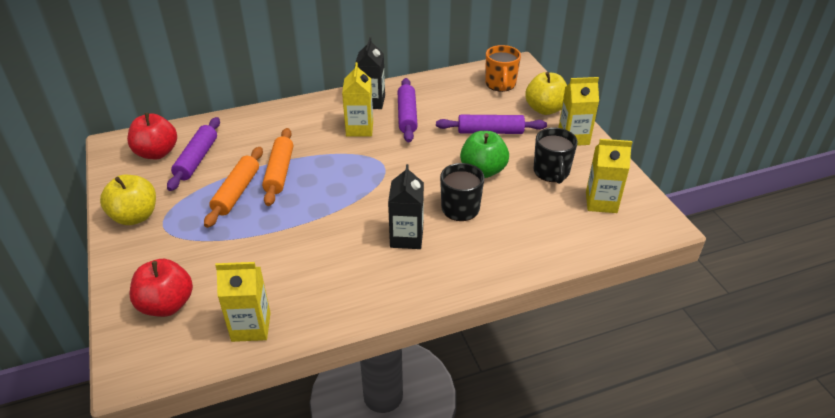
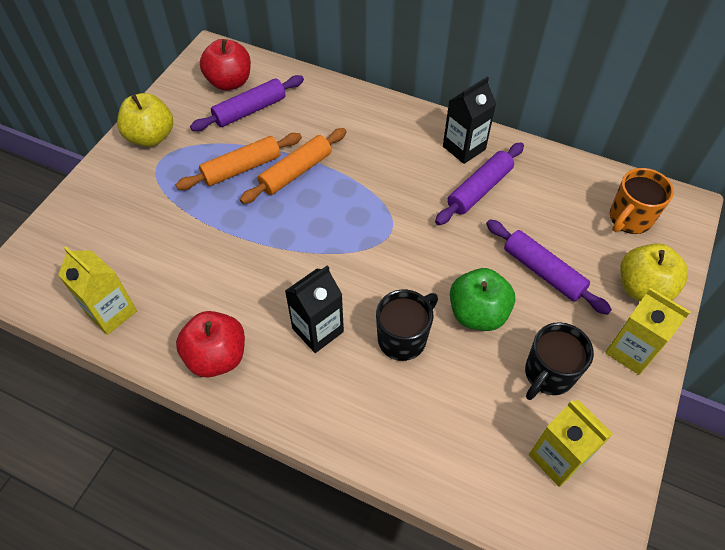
camera: 45 degrees right, 15 degrees up
(167, 305) = (85, 240): red apple -> red apple (217, 356)
(359, 129) = (416, 173): yellow carton -> none

